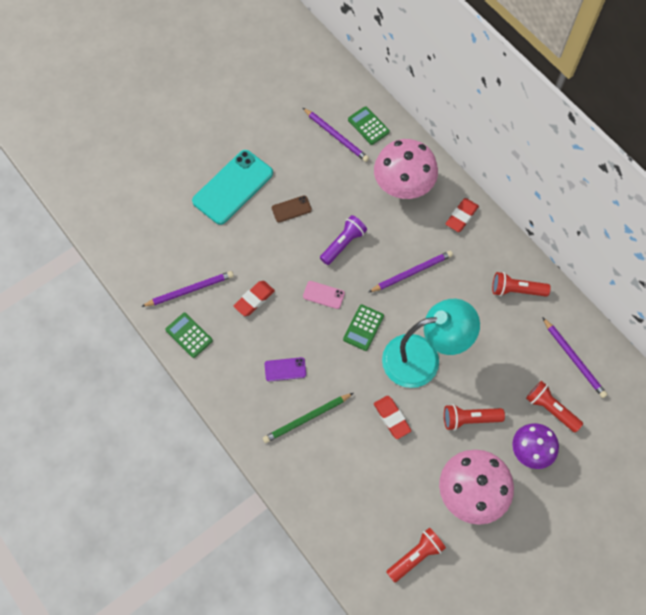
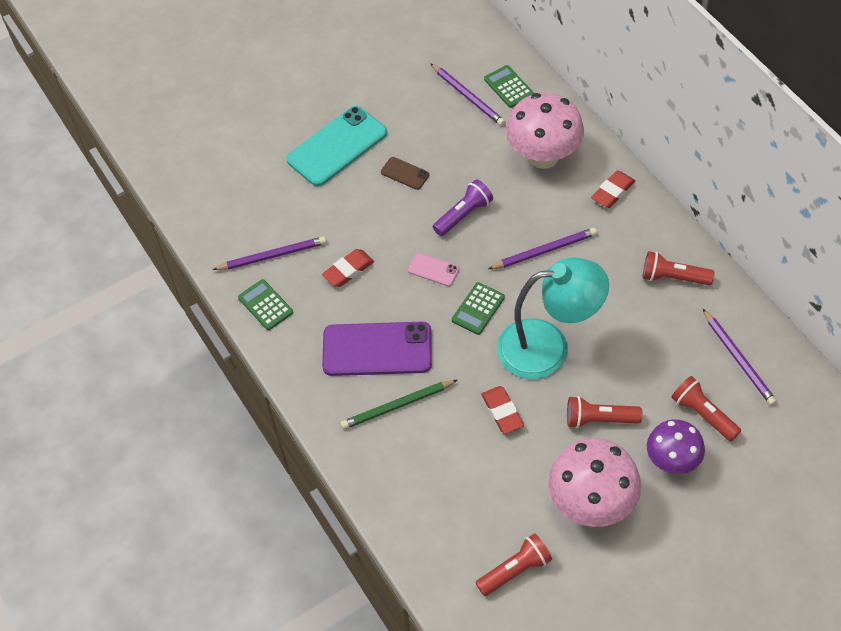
camera: 10 degrees right, 10 degrees down
(285, 369) = (377, 349): purple phone -> purple phone, size x2.18
(291, 209) = (405, 173): brown phone -> brown phone turned 45 degrees clockwise

